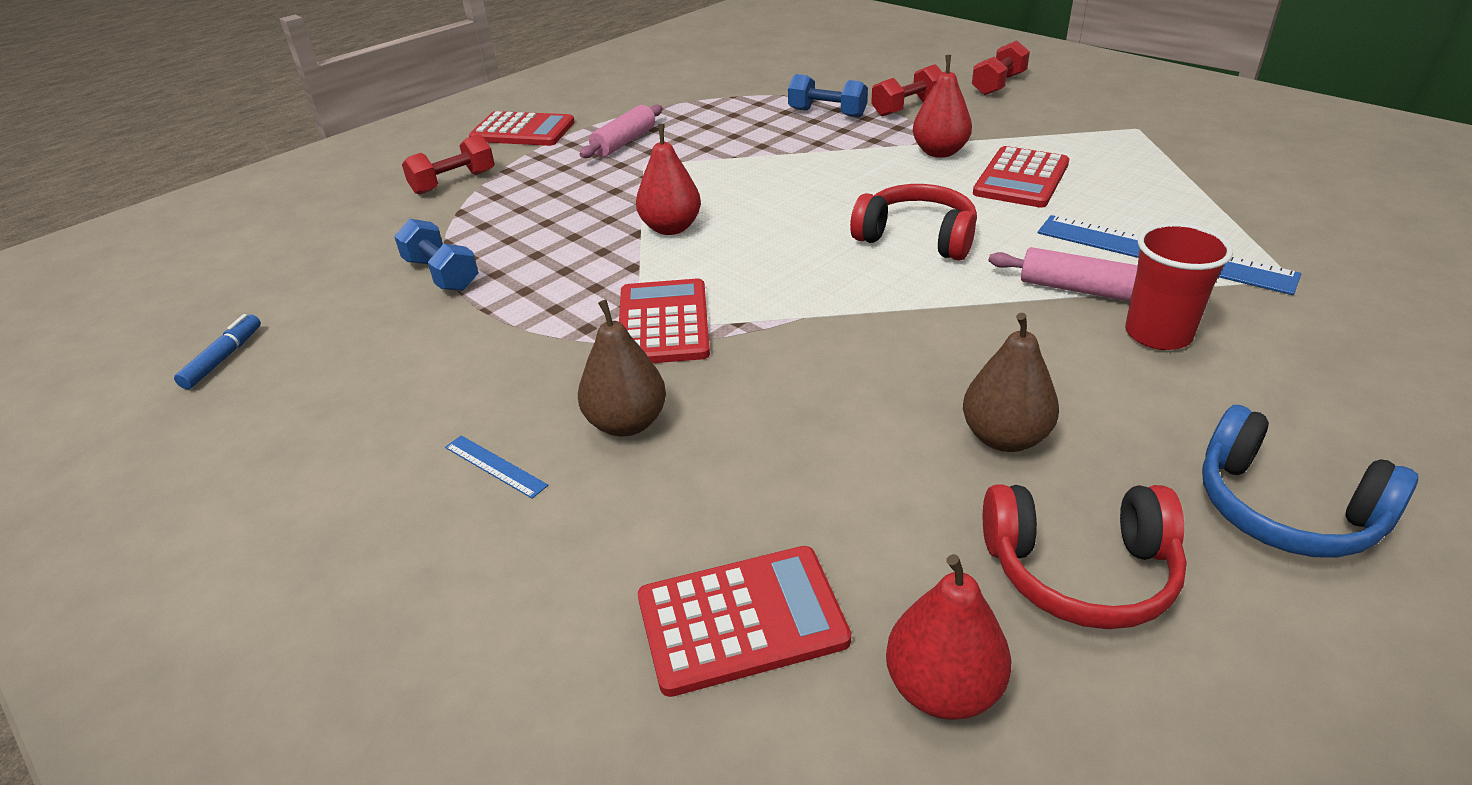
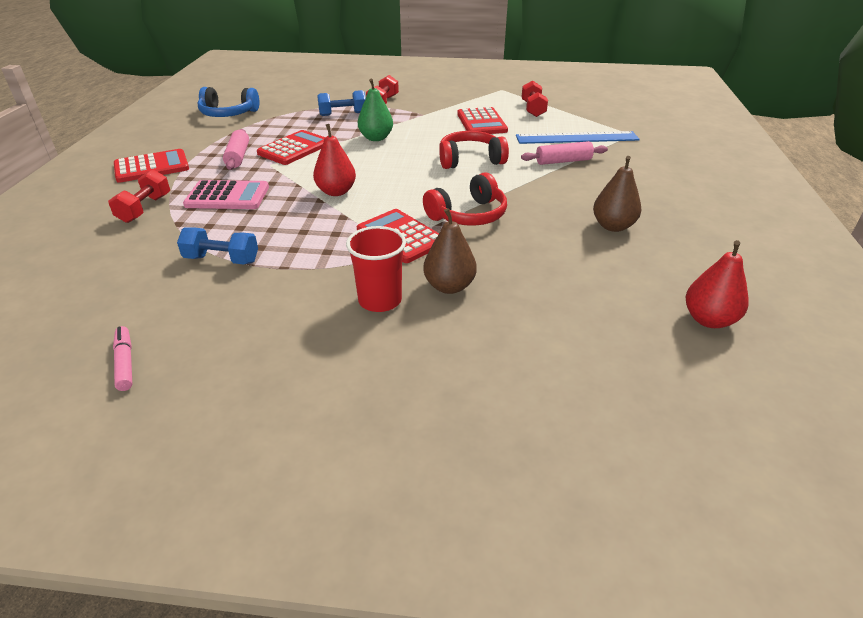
camera: 40 degrees left, 0 degrees up
(223, 358) = (125, 363): blue marker -> pink marker
(495, 466) = (410, 334): blue ruler -> none
(547, 193) = (227, 196): none -> pink calculator
(741, 620) = (613, 336): red calculator -> red calculator (294, 149)
(824, 162) = (376, 138): none -> green pear
(939, 152) = (428, 120): red pear -> none
(998, 84) = (414, 83): red dumbbell -> red dumbbell (533, 109)
(1080, 571) = (697, 260): red headphones -> red headphones (468, 215)
(1158, 334) = (614, 169): red cup -> red cup (380, 300)
(1284, 510) = (726, 213): blue headphones -> blue headphones (228, 114)

